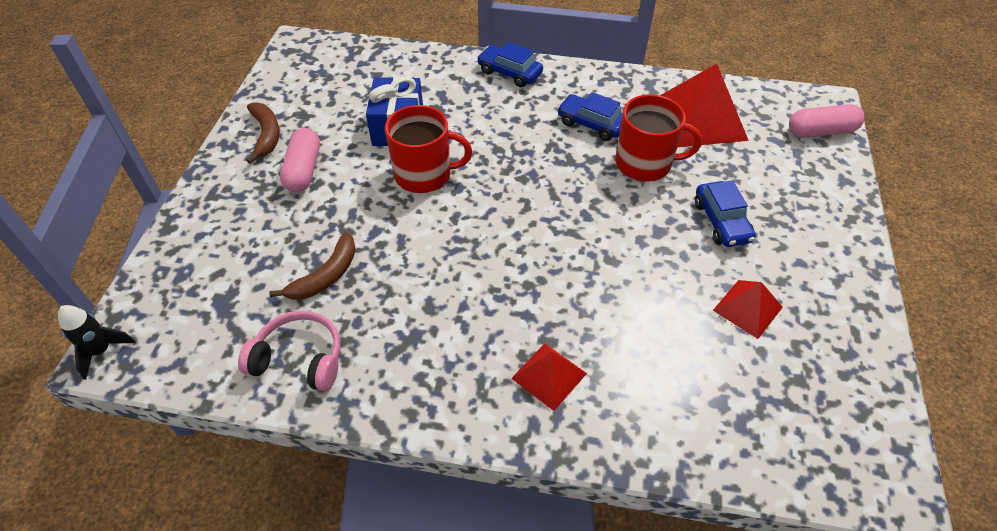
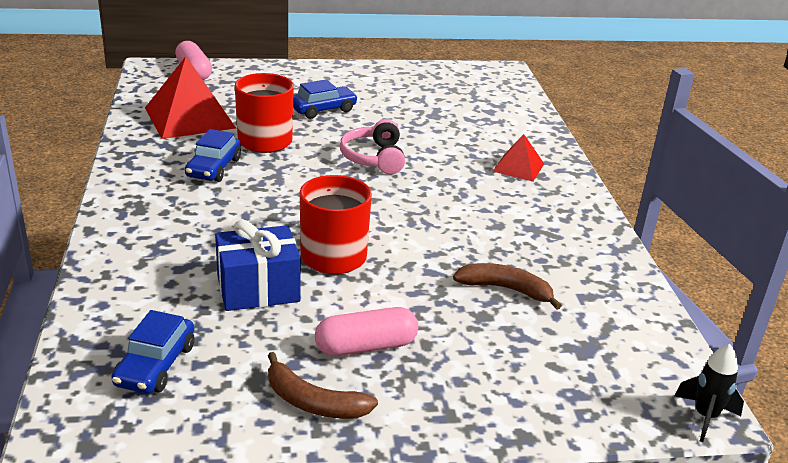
camera: 110 degrees left, 20 degrees down
(266, 135) = (313, 402): brown banana -> brown banana turned 120 degrees counterclockwise
(299, 359) = (601, 282): pink headphones -> pink headphones (374, 158)
(509, 73) = (127, 224): blue car -> blue car (155, 365)
(747, 308) = (405, 102): red pyramid -> none

